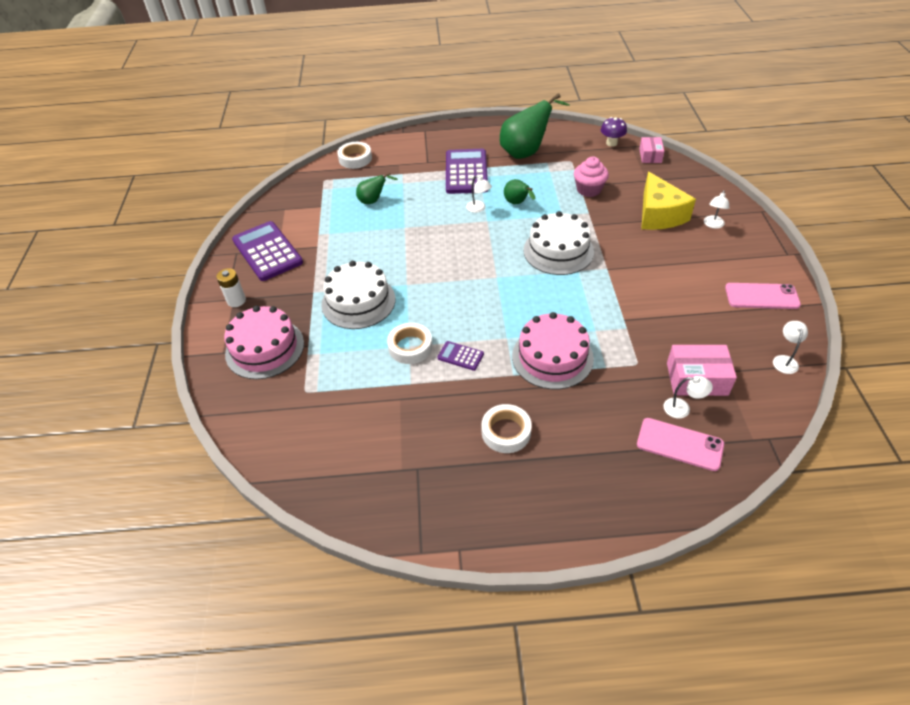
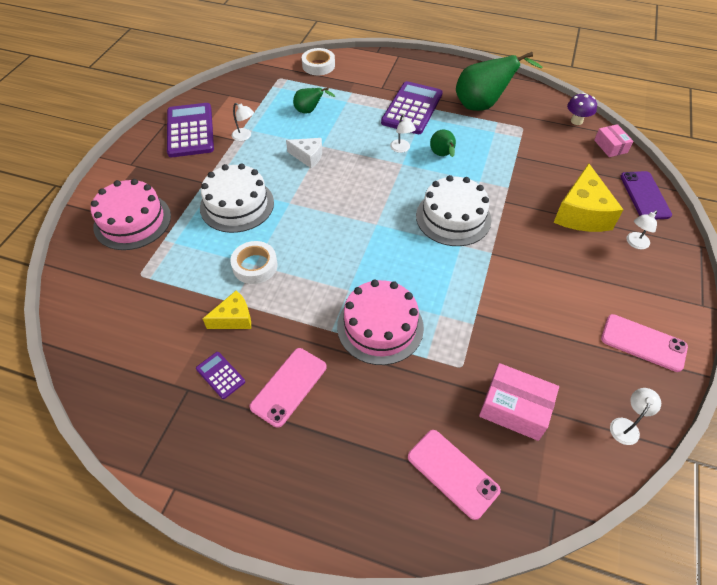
camera: 20 degrees right, 5 degrees up
(236, 301) = (137, 168): white battery -> none
(398, 240) = (308, 157): none -> white cheese
(420, 396) = (234, 318): none -> yellow cheese
(460, 356) = (294, 292): purple calculator -> purple calculator (220, 375)
(506, 432) = (289, 387): white tape -> pink phone
(589, 190) = (523, 163): pink cupcake -> none
(650, 155) = (610, 146): pink box -> pink box turned 45 degrees counterclockwise
(682, 409) = (479, 435): white lamp -> white lamp (244, 136)
(698, 186) = (644, 195): none -> purple phone

